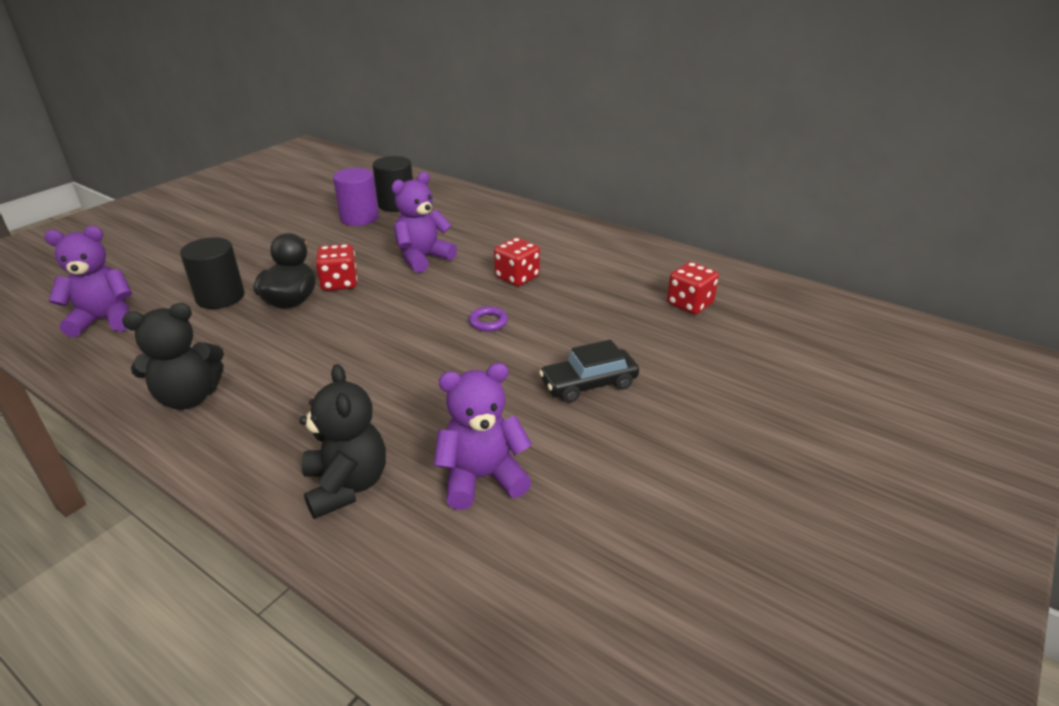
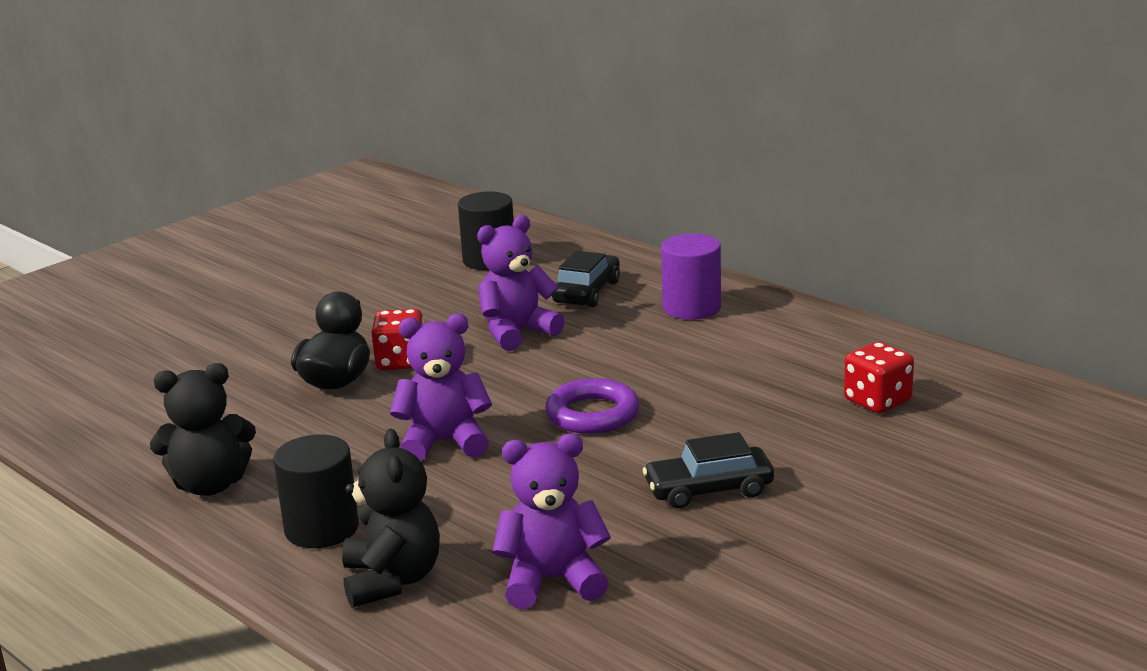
camera: 10 degrees right, 10 degrees down
(105, 320) = (104, 397): purple teddy bear -> purple teddy bear (444, 442)
(220, 297) = (246, 374): black cylinder -> black cylinder (322, 528)
(359, 218) = (435, 277): purple cylinder -> purple cylinder (691, 308)
(468, 227) = (587, 292): none -> black car
(488, 322) = (592, 414): purple ring -> purple ring, size x1.78
(517, 277) = (643, 360): red dice -> none

